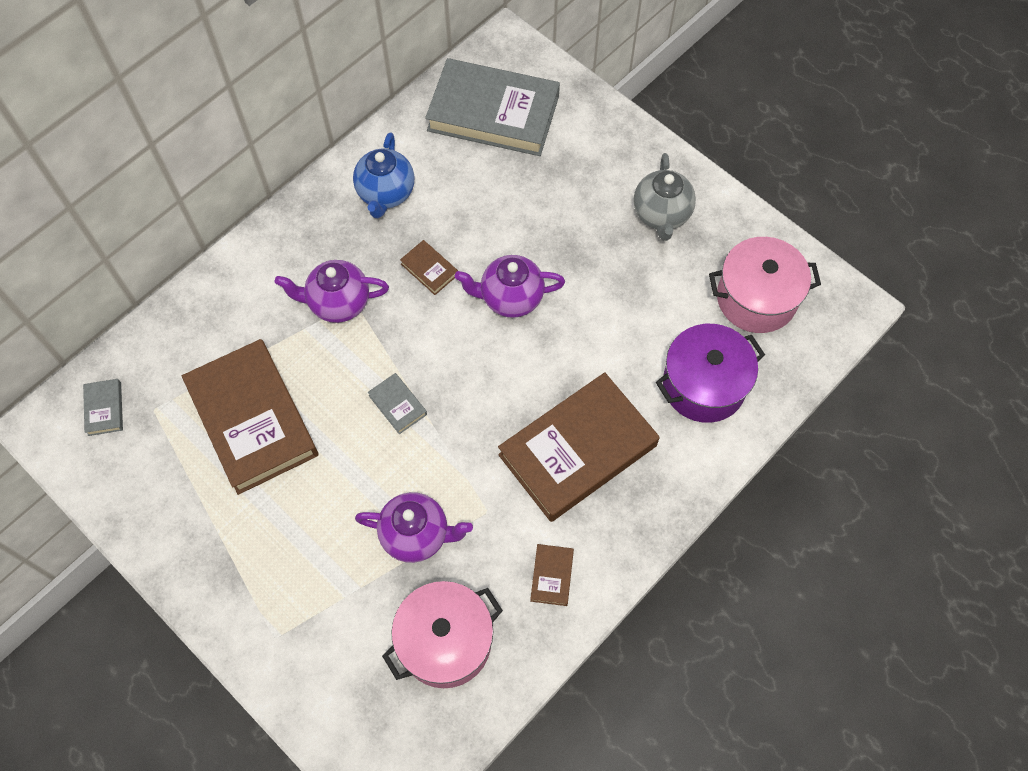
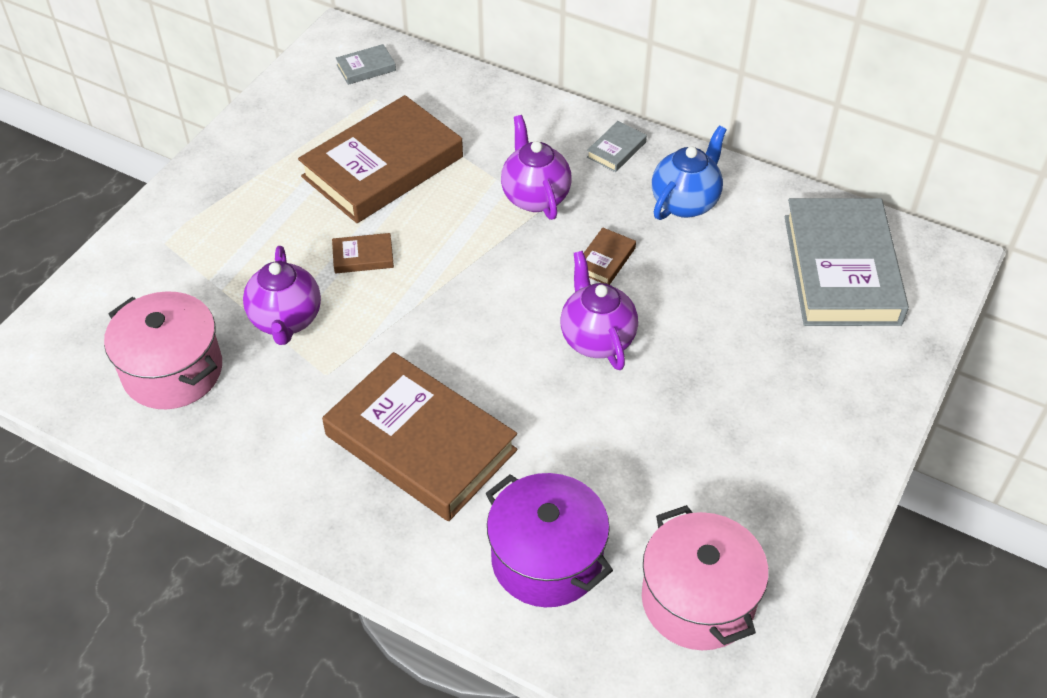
camera: 75 degrees right, 15 degrees down
(386, 194) = (685, 202): blue teapot -> blue teapot turned 135 degrees clockwise
(398, 405) = (431, 271): grey book -> grey book (616, 150)
(552, 576) = (261, 449): brown book -> brown book (363, 257)
(661, 215) = (778, 467): grey teapot -> none

